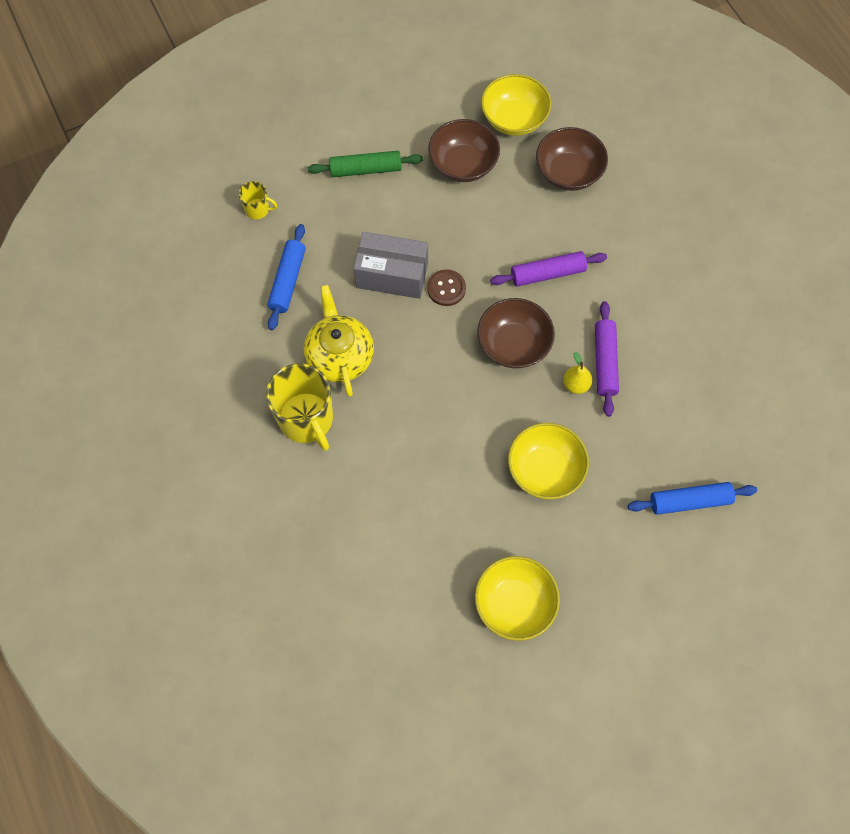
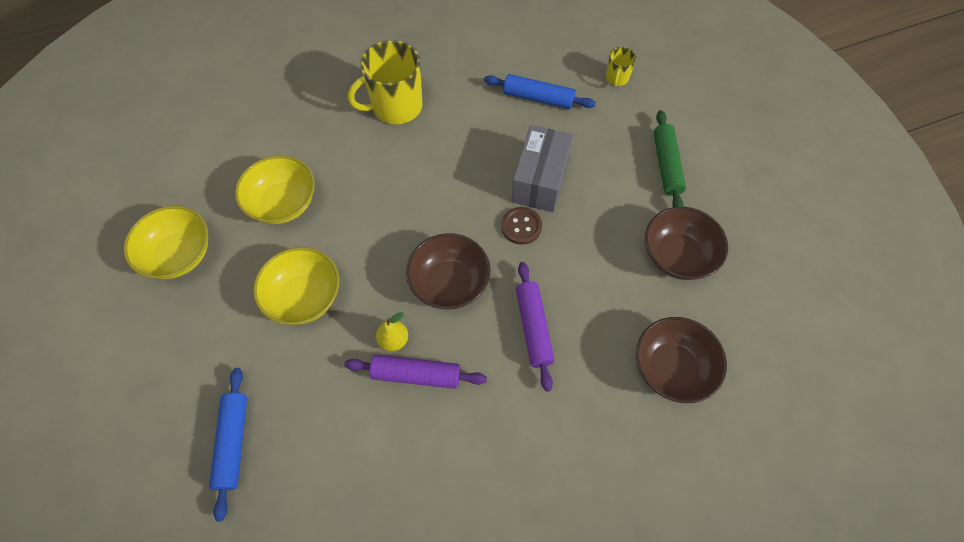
camera: 95 degrees right, 5 degrees down
(340, 355) = (456, 133): yellow teapot -> none
(514, 119) = (745, 316): yellow bowl -> yellow bowl (283, 203)

